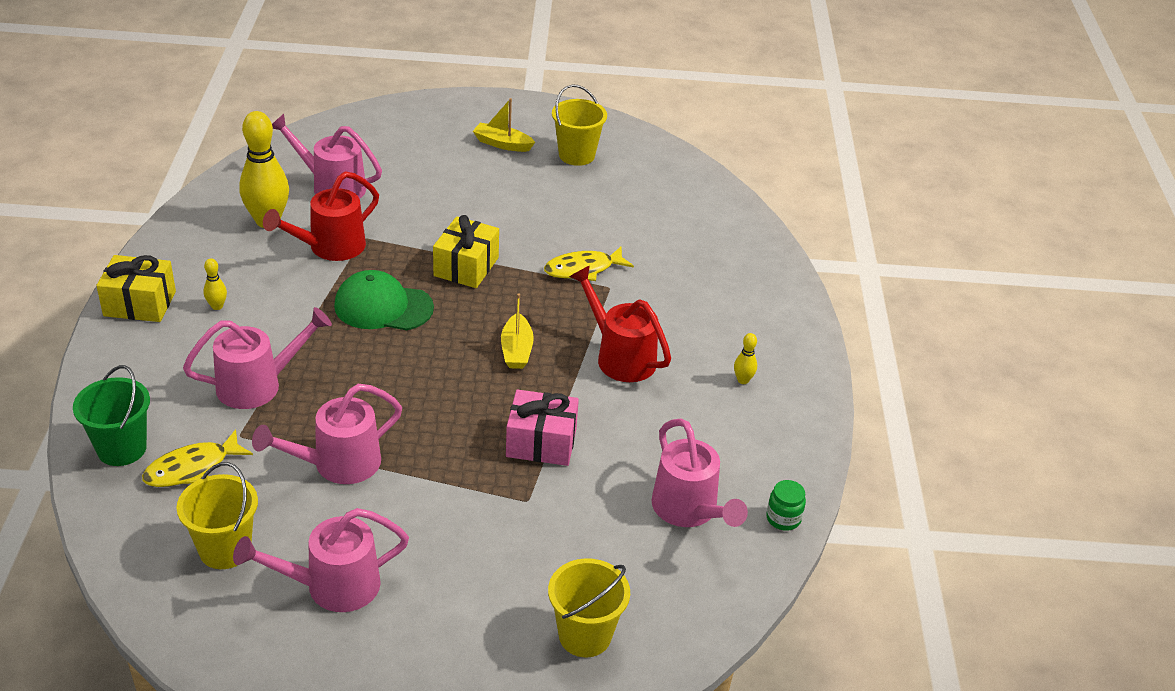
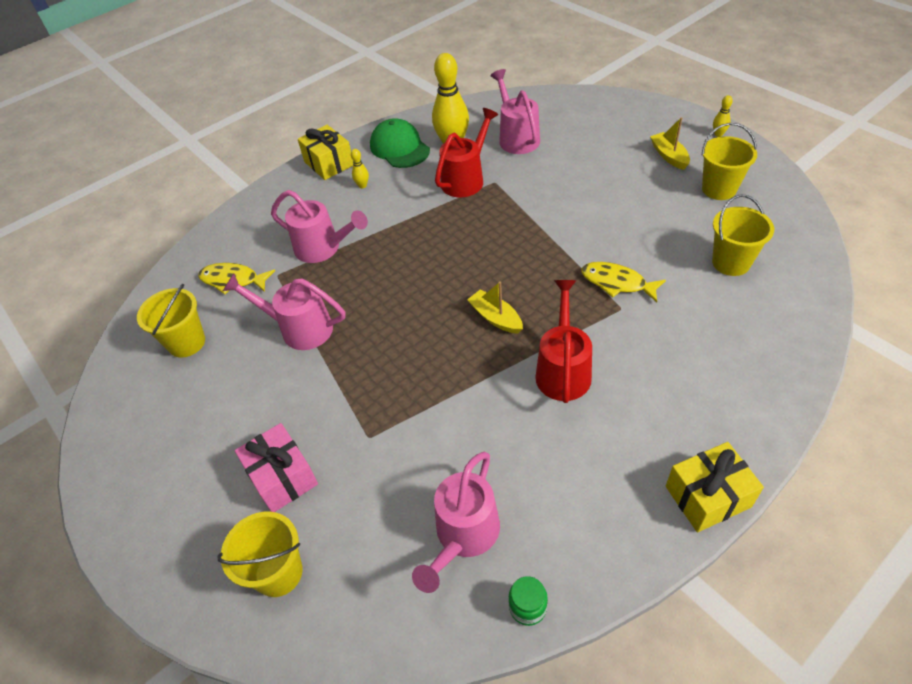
camera: 55 degrees right, 10 degrees up
(121, 449) = (219, 246): green bucket -> none
(329, 248) = (466, 179): red watering can -> red watering can turned 120 degrees clockwise
(331, 586) = (200, 408): pink watering can -> none
(383, 307) = (450, 236): green cap -> green cap (399, 148)
(466, 267) = (535, 236): yellow gift -> yellow gift (708, 496)
(516, 350) = (495, 318): yellow boat -> yellow boat turned 90 degrees clockwise
(541, 442) = (428, 400): pink gift -> pink gift (282, 477)
(651, 210) = (731, 262): none -> yellow bucket
(743, 380) = (640, 456): yellow bowling pin -> yellow bowling pin (718, 134)

